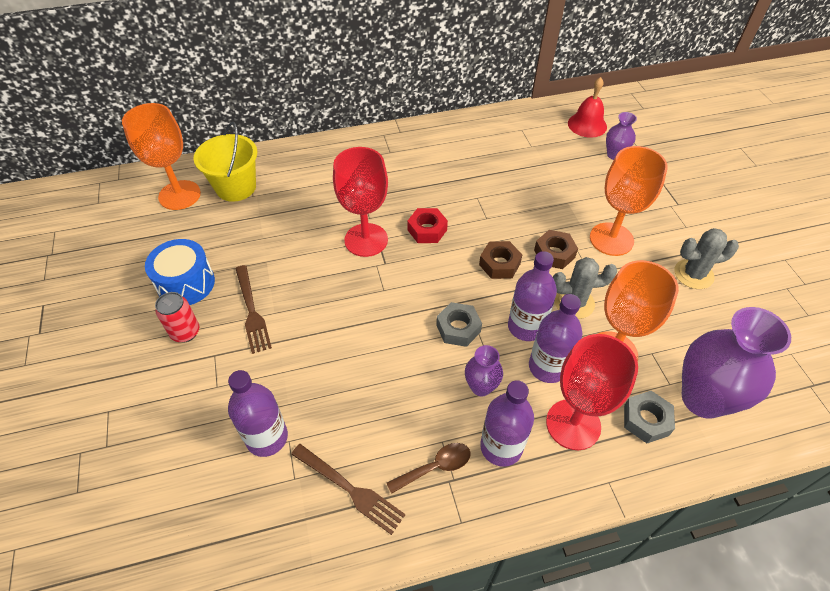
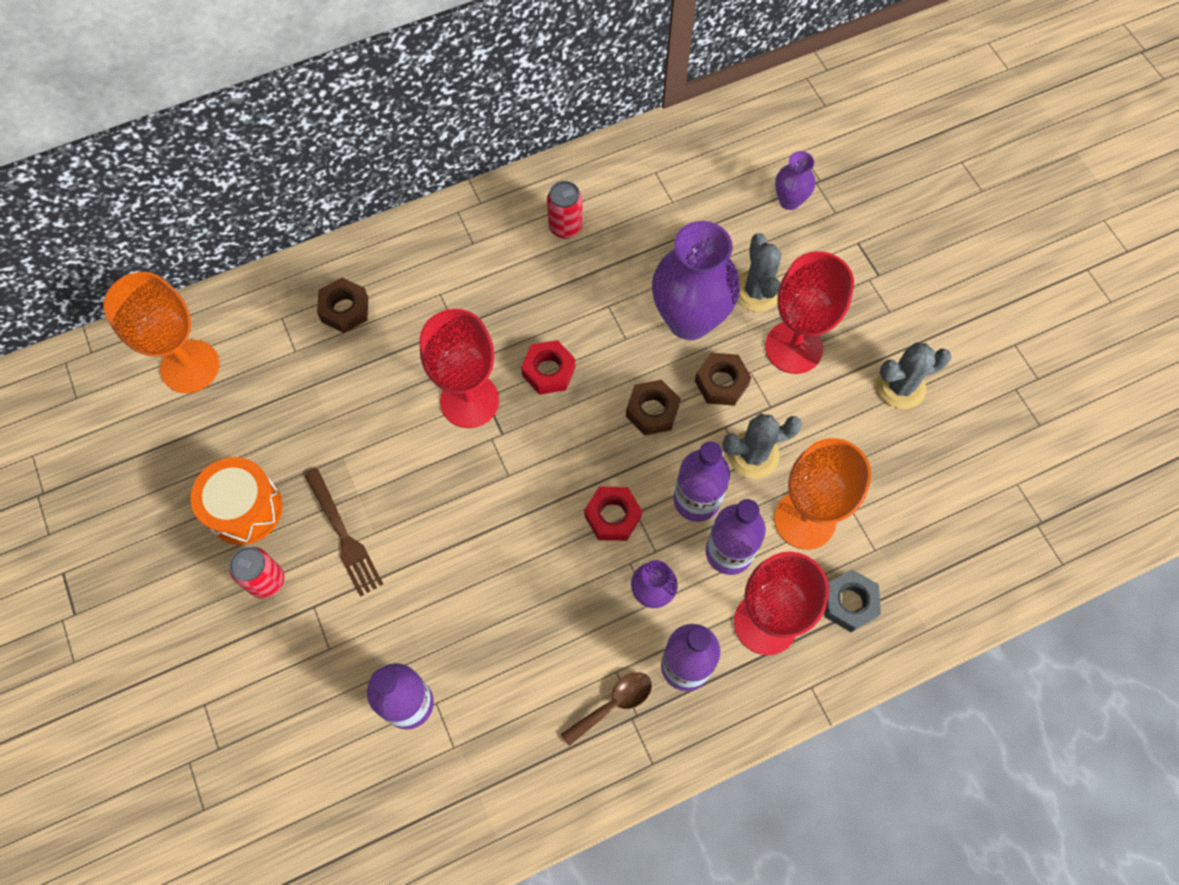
camera: 10 degrees left, 15 degrees up
(186, 283) = (245, 509): blue drum -> orange drum
(236, 187) = (267, 340): yellow bucket -> none
(293, 177) = (345, 309): none -> brown nut
(350, 489) = (521, 749): brown fork -> none
(455, 151) = (565, 227): none -> red can
(458, 328) = (613, 516): grey nut -> red nut
(586, 202) = (756, 291): none -> grey cactus
(587, 125) = (747, 150): red bell -> none
(611, 239) = (793, 347): orange goblet -> red goblet
(703, 399) = (914, 563): purple vase -> purple vase (689, 319)

